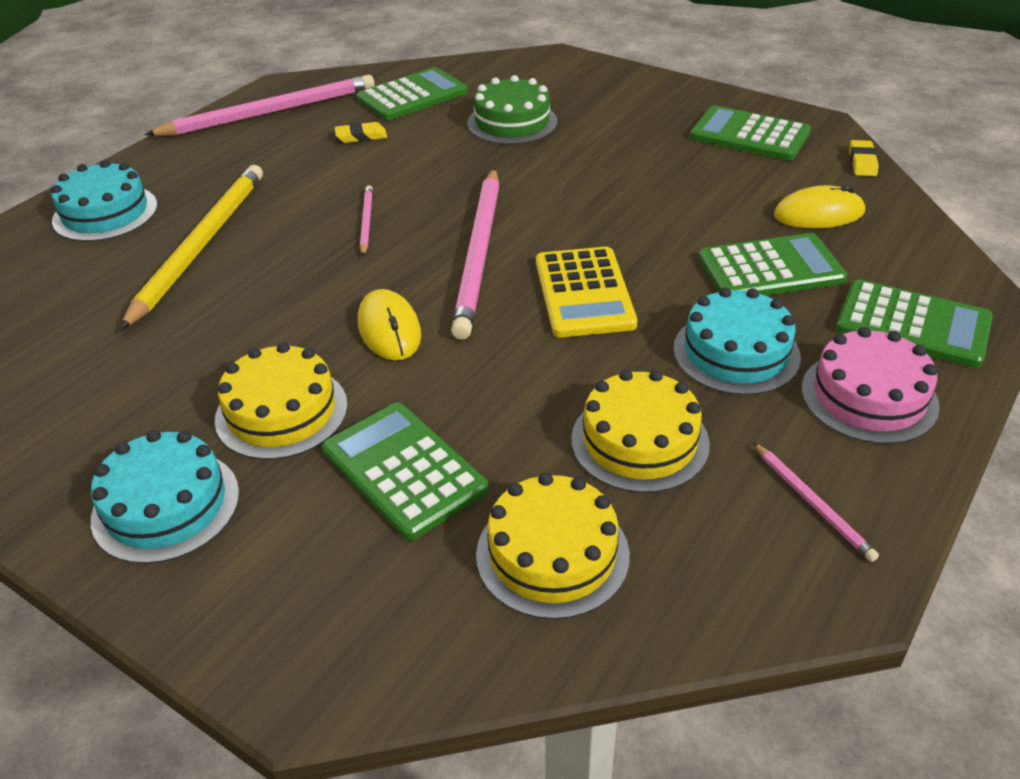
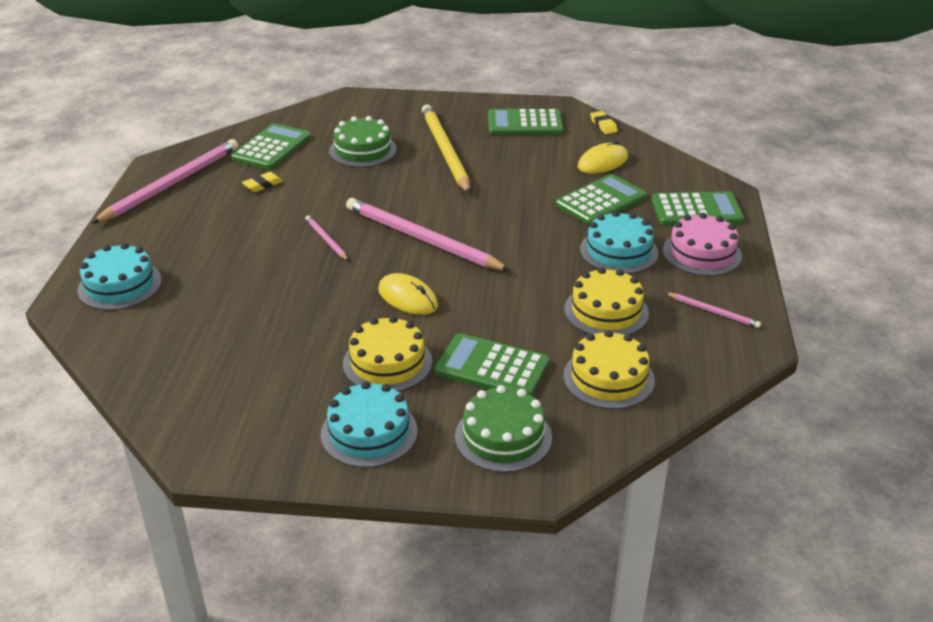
camera: 30 degrees left, 5 degrees down
(200, 245) = (221, 286): yellow pencil -> yellow pencil (445, 151)
(321, 588) = (503, 437): none -> green cake
(479, 254) = (421, 239): pink pencil -> pink pencil turned 150 degrees clockwise
(584, 293) = (507, 243): yellow calculator -> none

